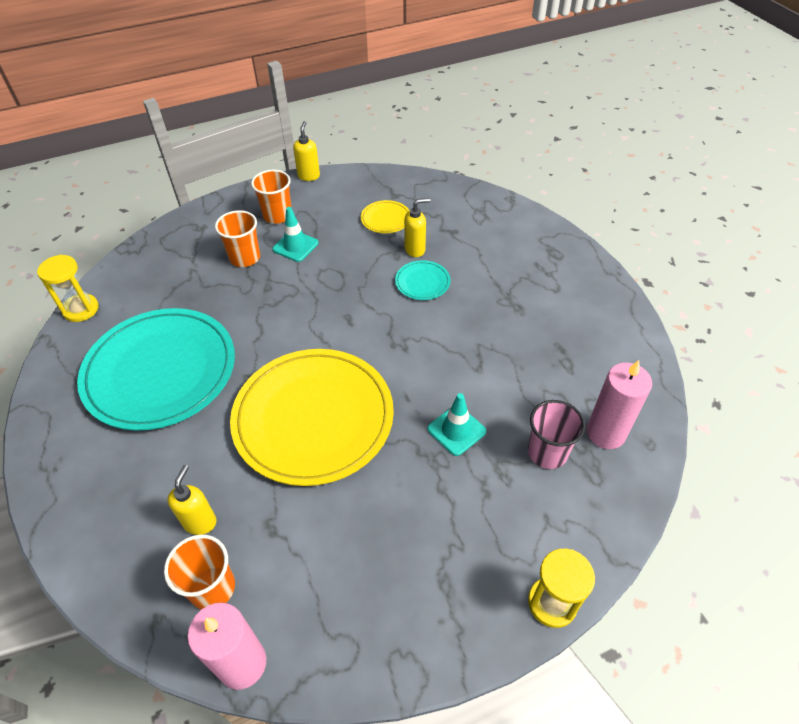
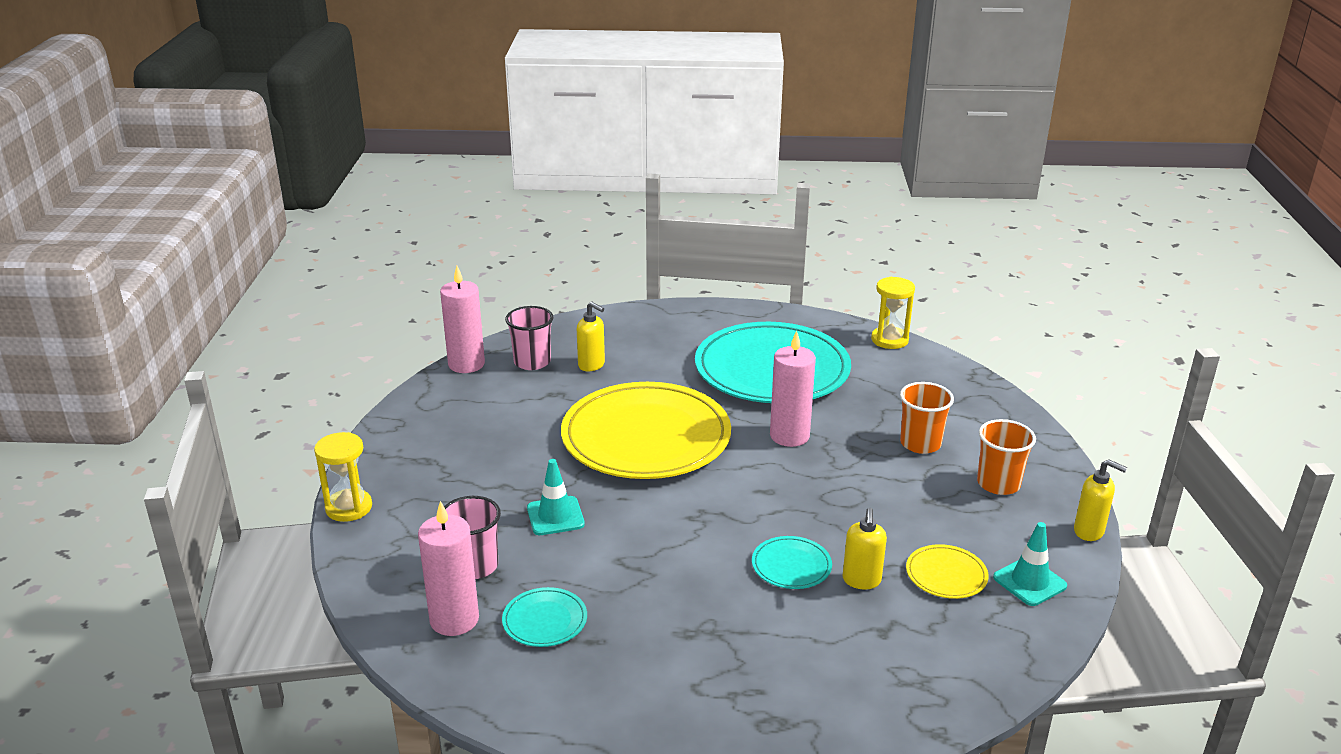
camera: 115 degrees right, 20 degrees down
(212, 588) = (532, 362): orange cup -> pink cup
(267, 327) = (789, 436): none -> pink candle
(295, 246) = (923, 484): turquoise traffic cone -> turquoise traffic cone (1029, 582)
(564, 381) = (545, 620): none -> turquoise plate

